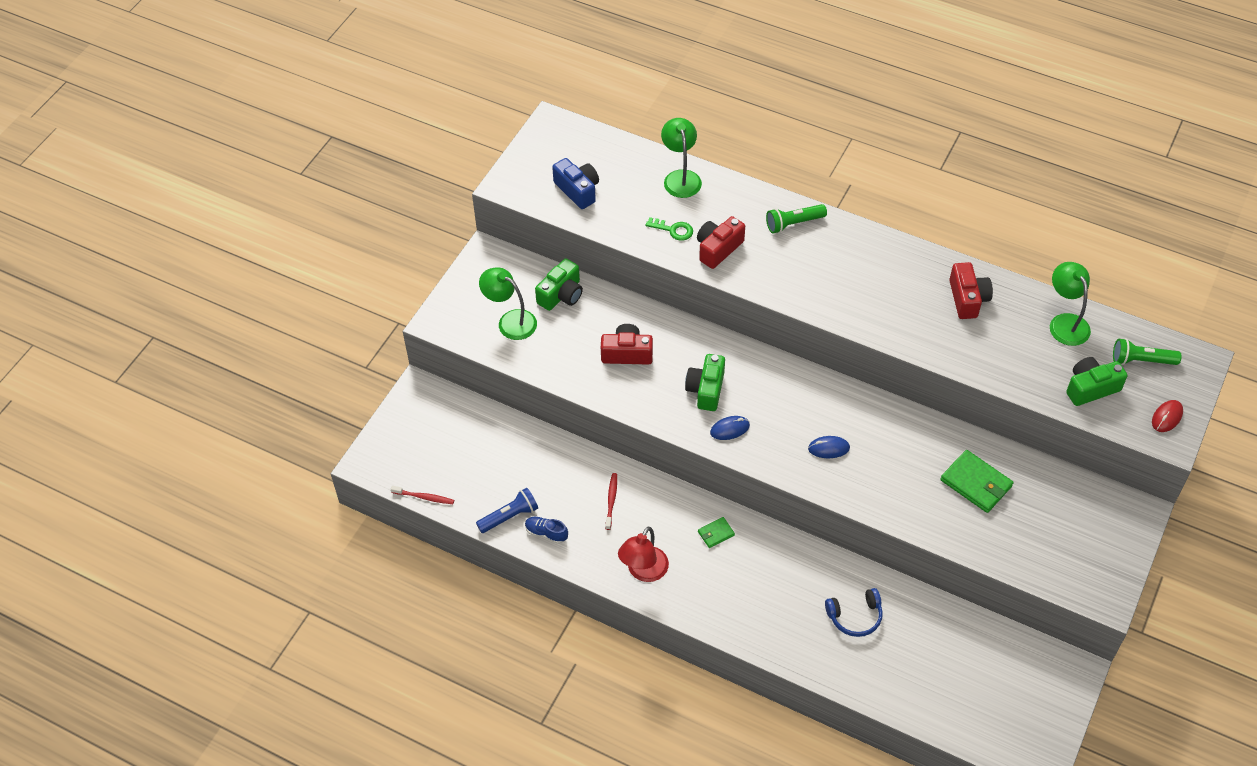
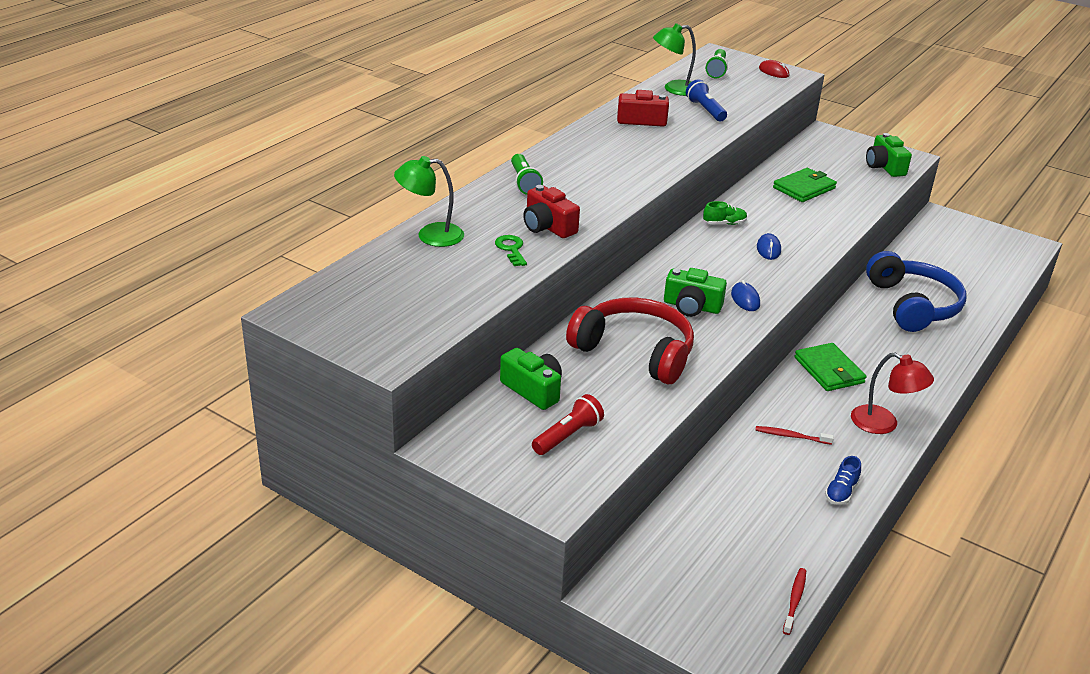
camera: 85 degrees left, 20 degrees down
(509, 516) = (819, 521): blue flashlight -> blue flashlight (705, 110)
(510, 321) = (568, 436): green lamp -> red flashlight
(578, 190) = (422, 305): blue camera -> none
(627, 353) = (635, 351): red camera -> red headphones
(673, 230) = (511, 249): green key -> green key turned 45 degrees counterclockwise
(716, 533) = (829, 370): green wallet -> green wallet, size x1.88
(855, 617) = (913, 305): blue headphones -> blue headphones, size x1.91
(868, 411) = (724, 223): none -> green shoe
(1091, 388) = (745, 91): green camera -> green camera (884, 167)

